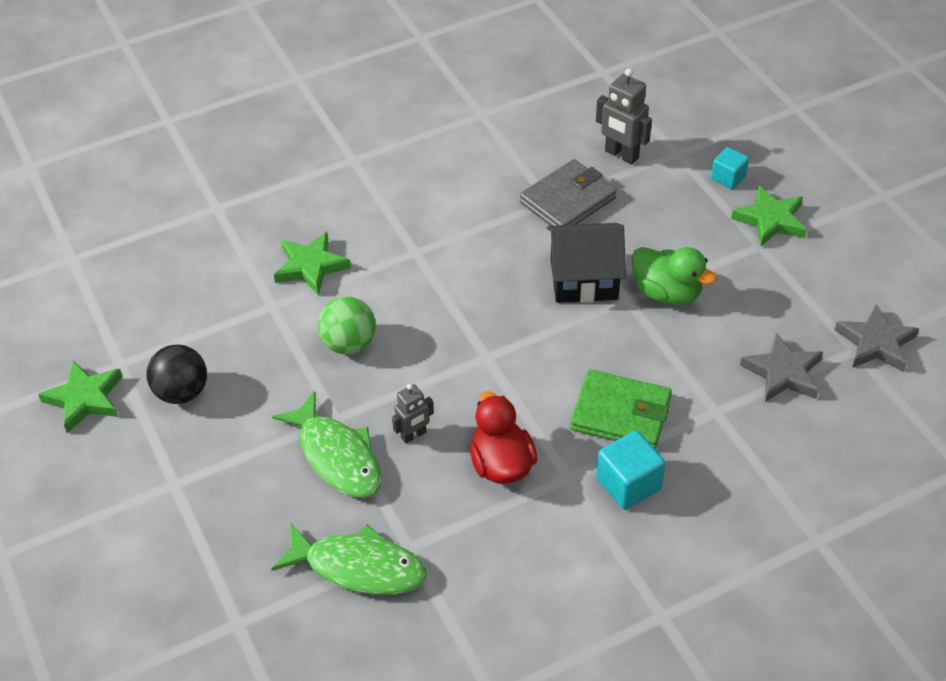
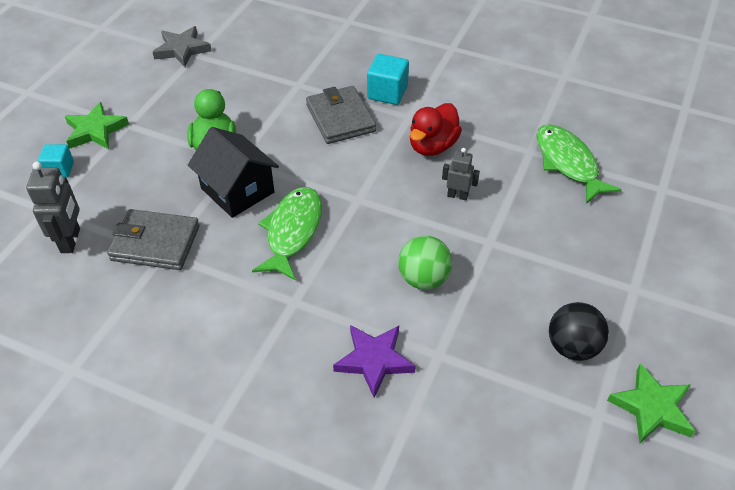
camera: 130 degrees left, 0 degrees up
(311, 266) = (374, 360): green star -> purple star
(337, 456) = (515, 221): green fish -> green fish (292, 232)
(620, 414) = (340, 118): green wallet -> grey wallet
(783, 373) = (241, 73): grey star -> none

